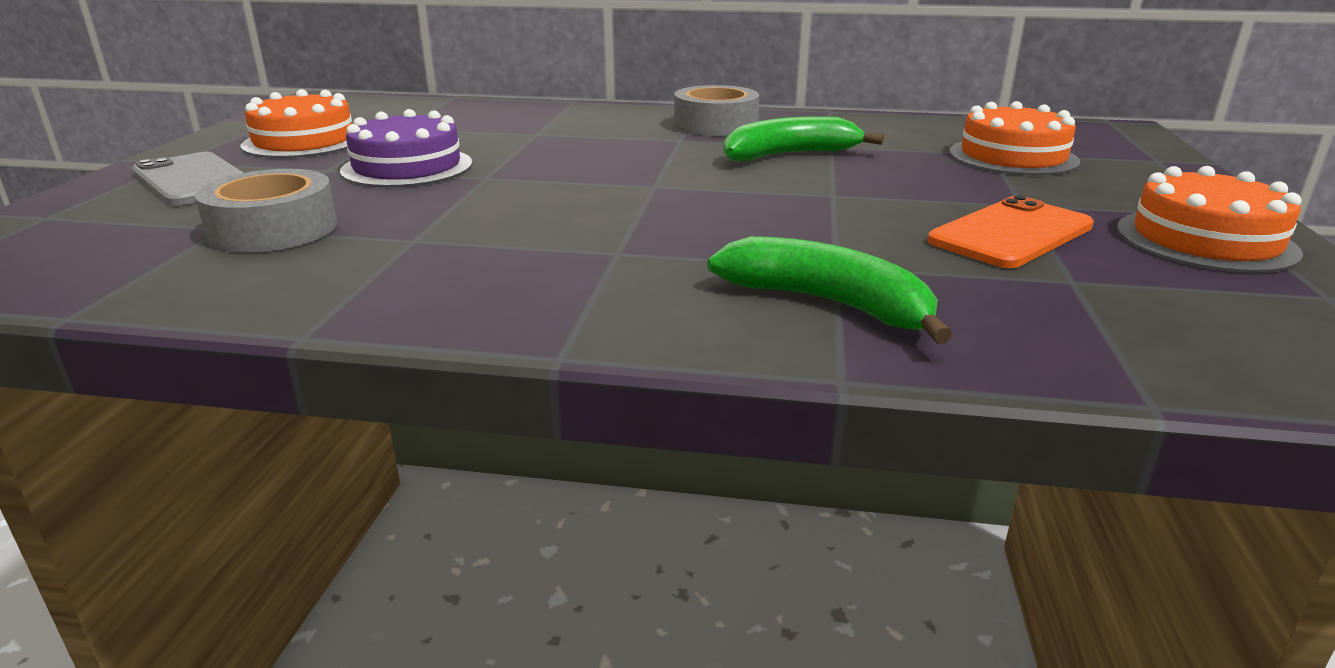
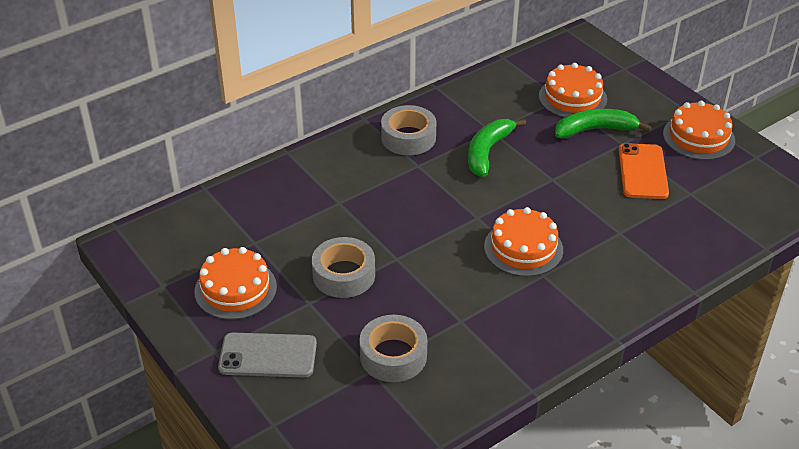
camera: 45 degrees left, 15 degrees up
(407, 167) = (344, 275): purple cake -> grey tape
(650, 224) = (523, 248): none -> orange cake
(829, 303) = (646, 257): green banana -> green banana (595, 130)

